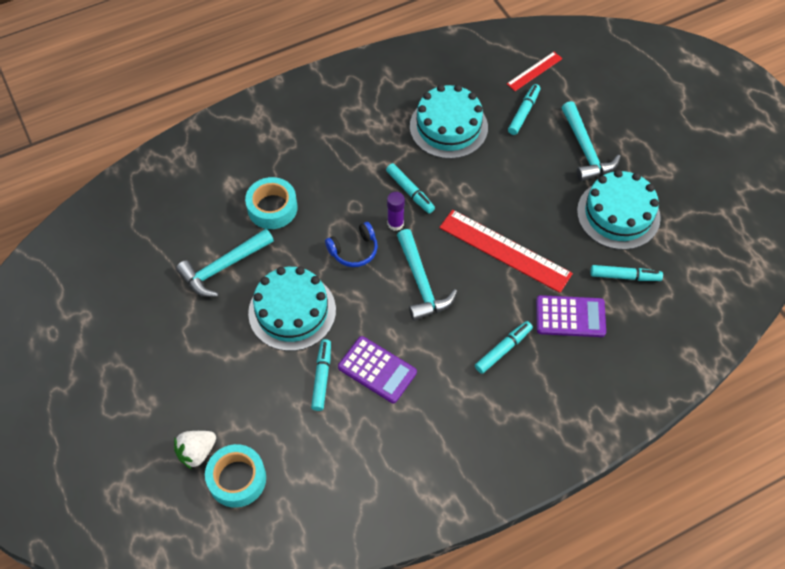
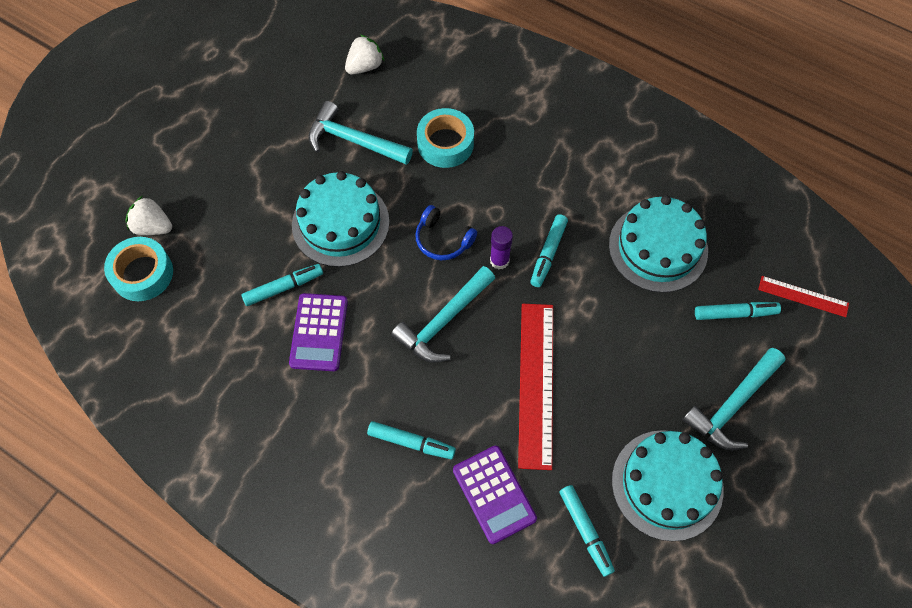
camera: 60 degrees right, 5 degrees up
(158, 226) = (365, 66): none -> white strawberry

